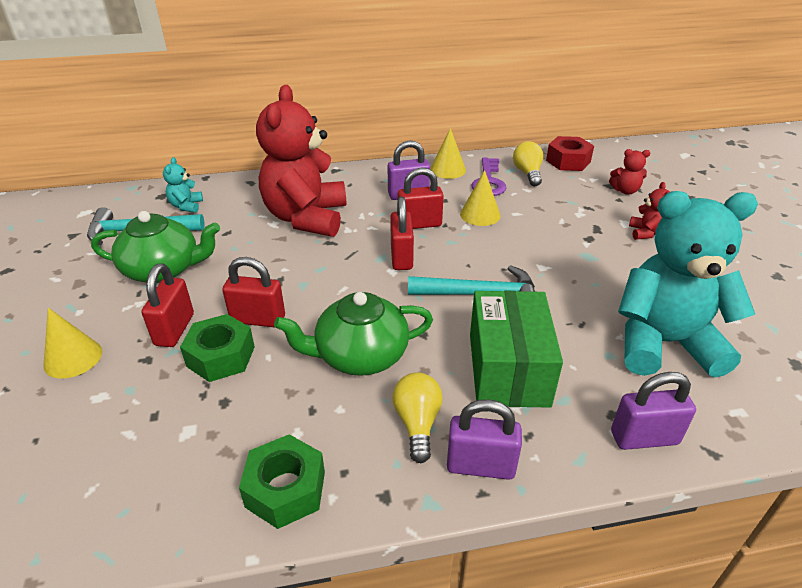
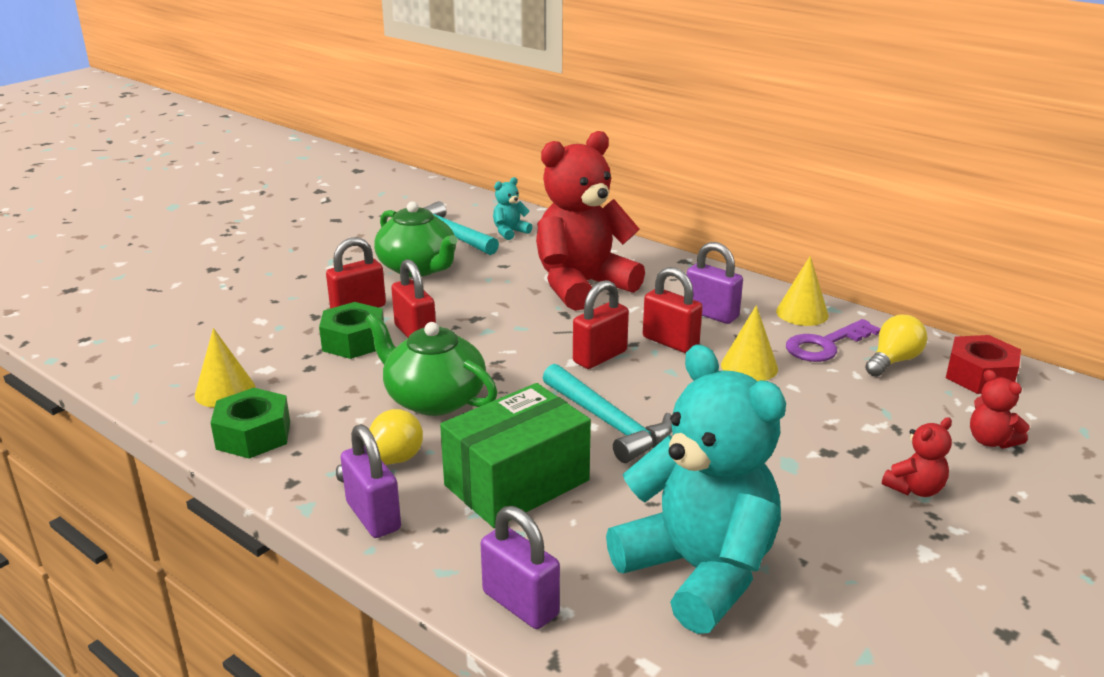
camera: 50 degrees right, 10 degrees down
(73, 358) = (283, 291): yellow cone -> yellow cone (225, 391)

